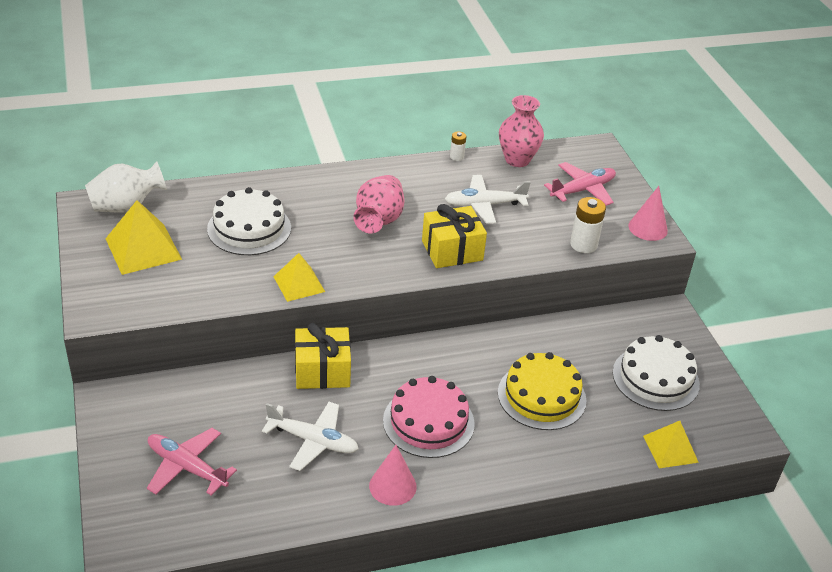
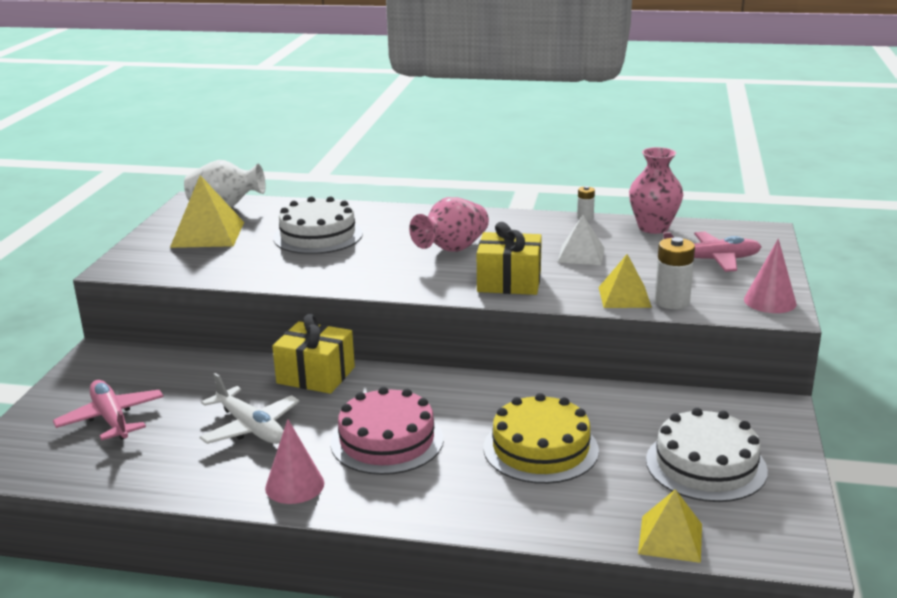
camera: 30 degrees right, 15 degrees down
(299, 284) = (322, 280): yellow pyramid -> yellow pyramid (624, 297)
(484, 205) = (581, 255): white plane -> white pyramid

